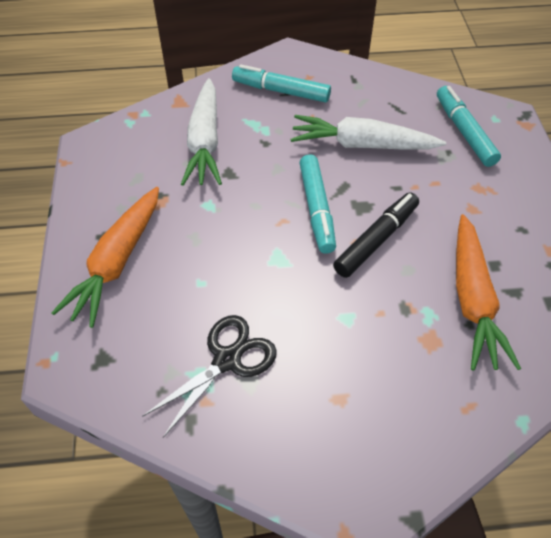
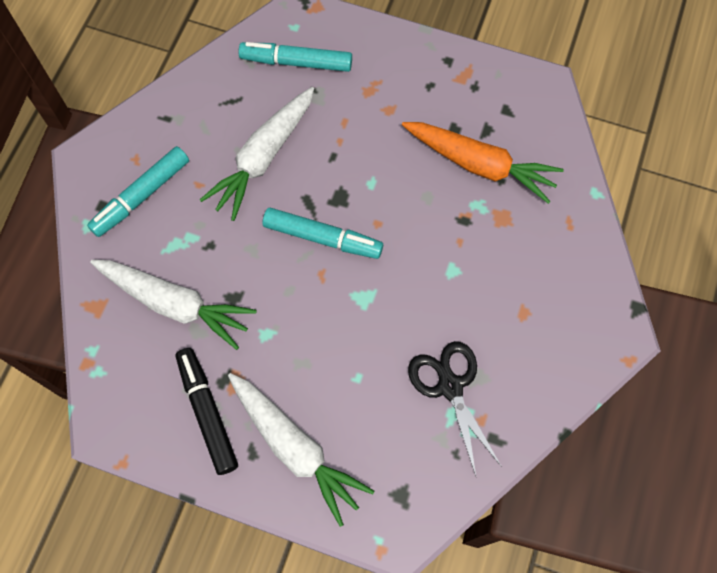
camera: 65 degrees left, 15 degrees up
(117, 262) = (295, 448): orange carrot -> white carrot
(376, 240) = (384, 205): black marker -> black marker (207, 412)

